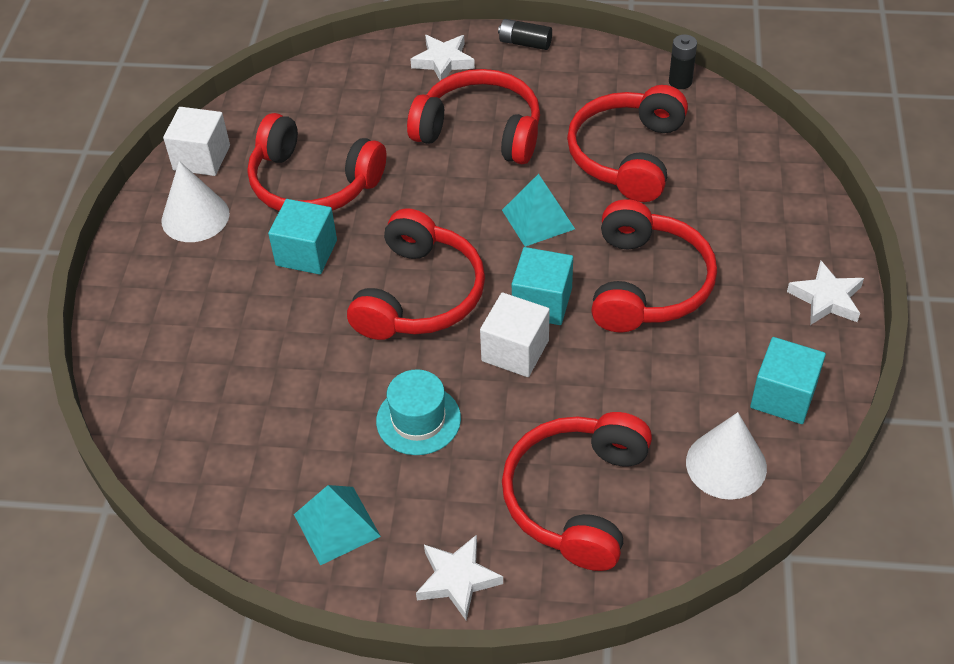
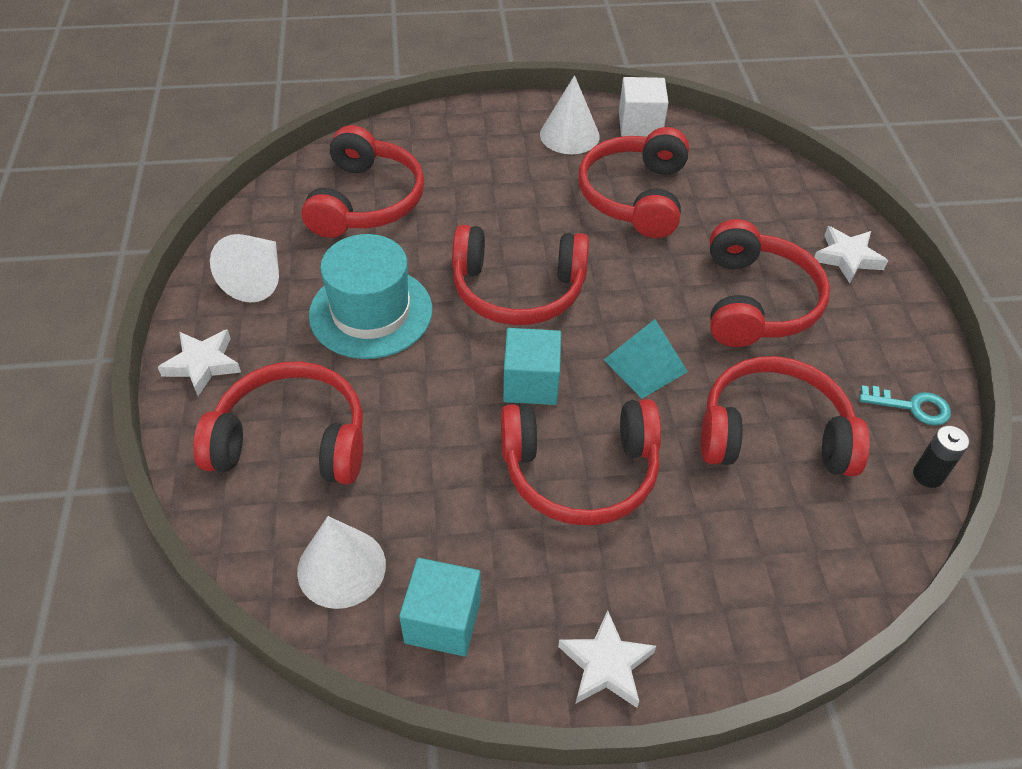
camera: 75 degrees right, 0 degrees up
(238, 411) = (366, 201): none -> red headphones
(306, 253) = (548, 207): turquoise cube -> none
(337, 525) = (257, 279): turquoise pyramid -> white cone
(418, 420) = (371, 312): turquoise hat -> turquoise hat, size x1.57
(515, 350) = (463, 370): white cube -> none
(525, 43) = (914, 319): black battery -> none
(614, 71) = (911, 406): none -> turquoise key

